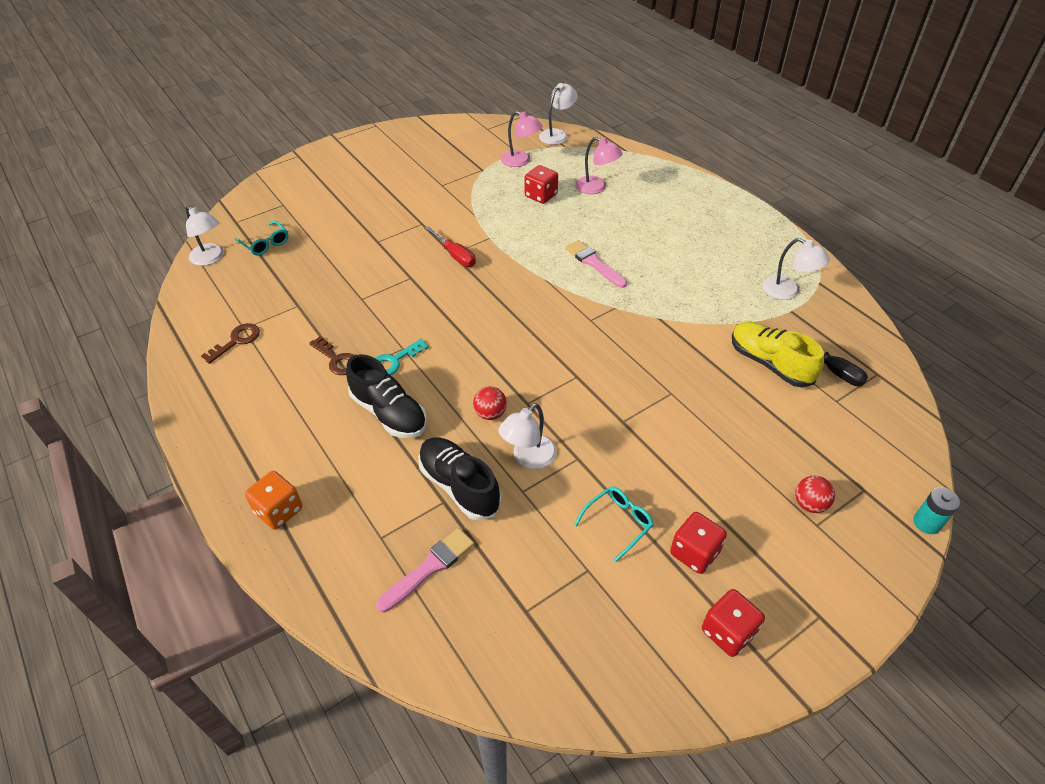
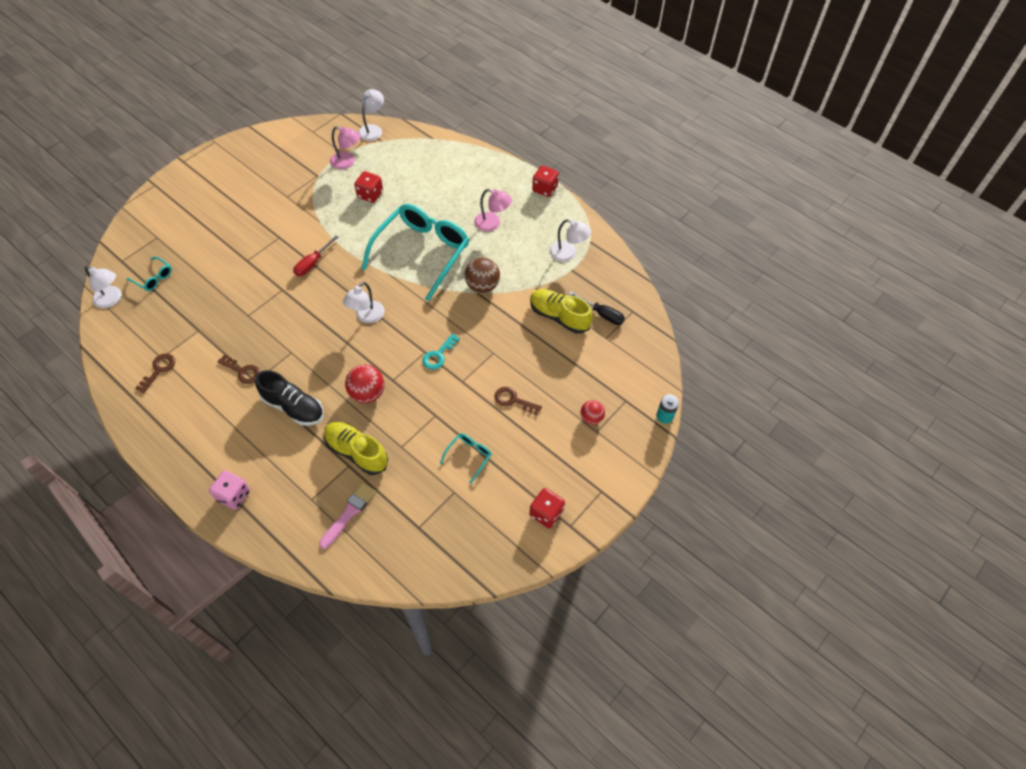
camera: 15 degrees left, 10 degrees up
(279, 510) = (234, 495): orange dice -> pink dice
(394, 361) = (287, 364): turquoise key -> turquoise key (438, 355)
(455, 255) = (312, 263): red screwdriver -> red screwdriver turned 90 degrees clockwise
(459, 486) = (356, 452): black shoe -> yellow shoe
(490, 413) = (367, 393): red ball -> red ball, size x1.59
(528, 458) = (401, 422): white lamp -> white lamp (367, 317)
(594, 263) = (422, 252): pink brush -> turquoise glasses
(596, 188) = (413, 180): pink lamp -> pink lamp (492, 223)
(667, 311) = (482, 286): none -> brown ball
(693, 458) = (513, 400): none -> brown key
(694, 553) = (520, 466): red dice -> red dice (545, 189)

